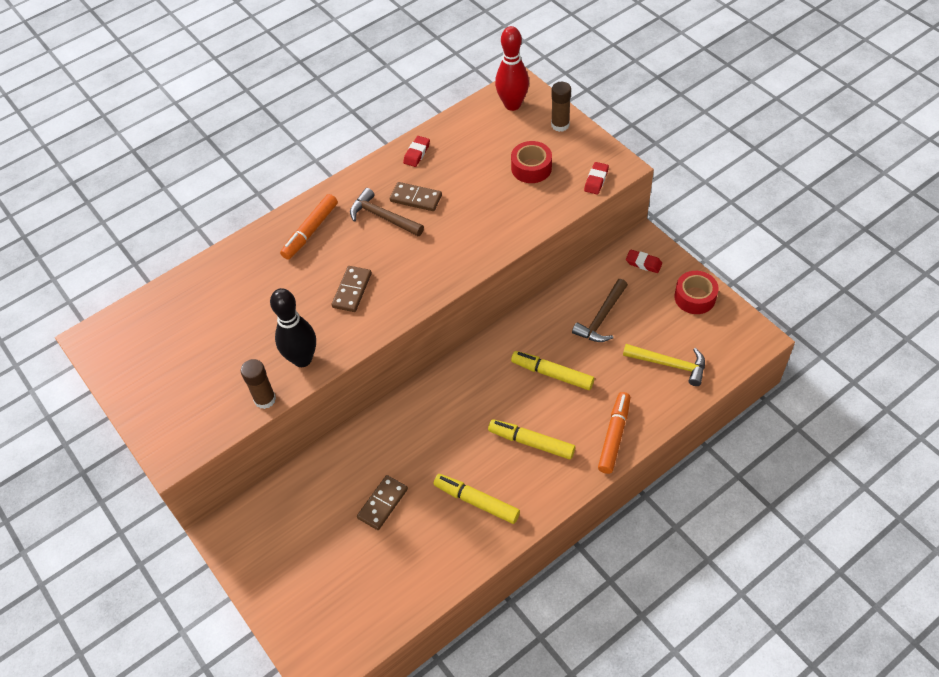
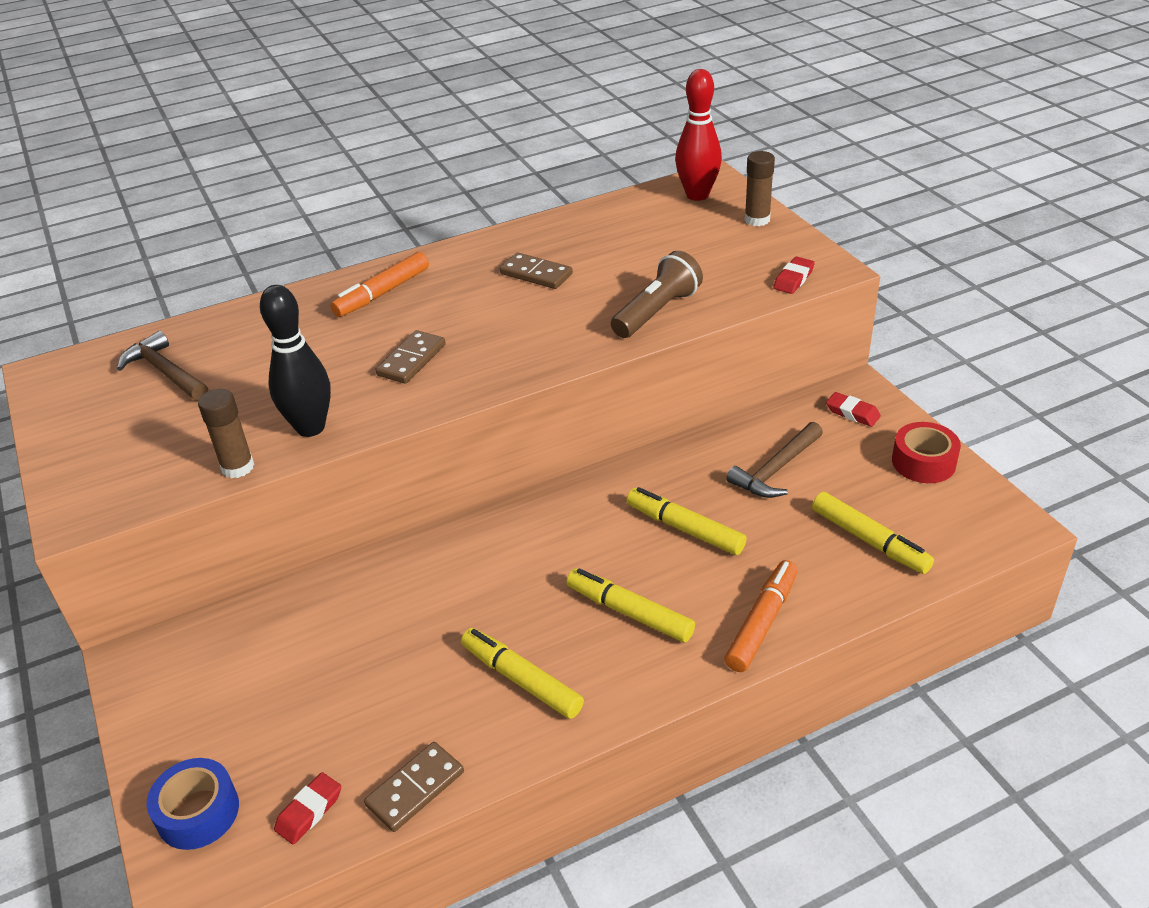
camera: 10 degrees right, 15 degrees down
(307, 624) = (198, 812): none -> blue tape
(383, 217) = (484, 288): brown hammer -> brown hammer (165, 372)
(383, 503) = (378, 660): brown domino -> brown domino (415, 789)
(417, 153) = (553, 230): red eraser -> red eraser (309, 811)
(509, 223) = (657, 311): none -> brown flashlight
(531, 168) = (705, 258): red tape -> none
(669, 364) = (869, 540): yellow hammer -> yellow marker

